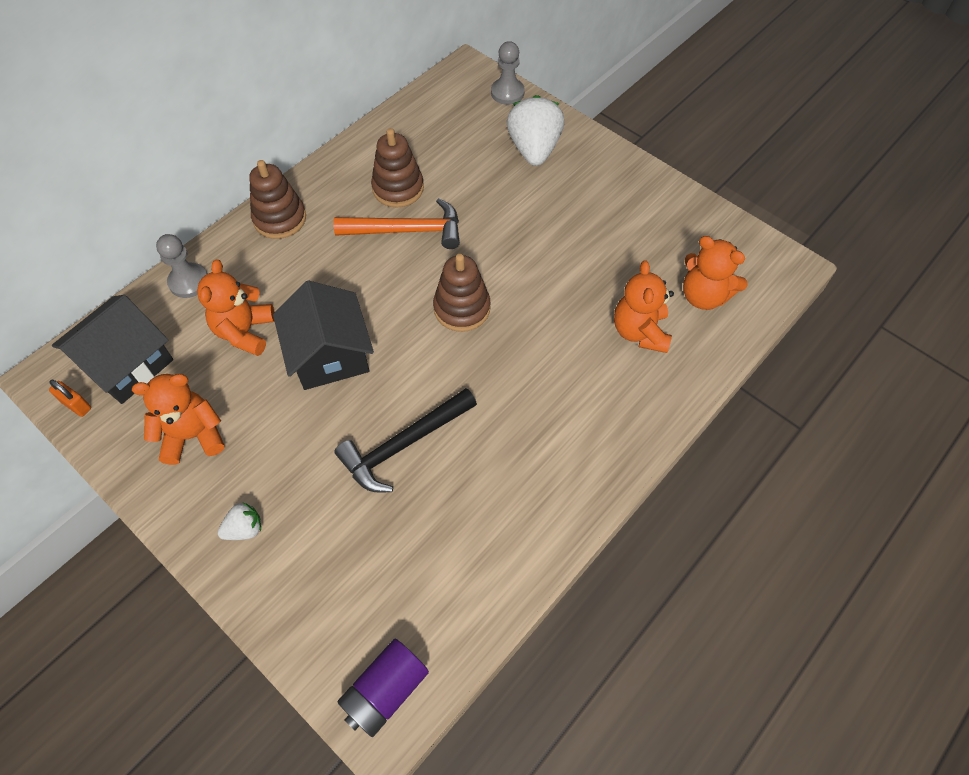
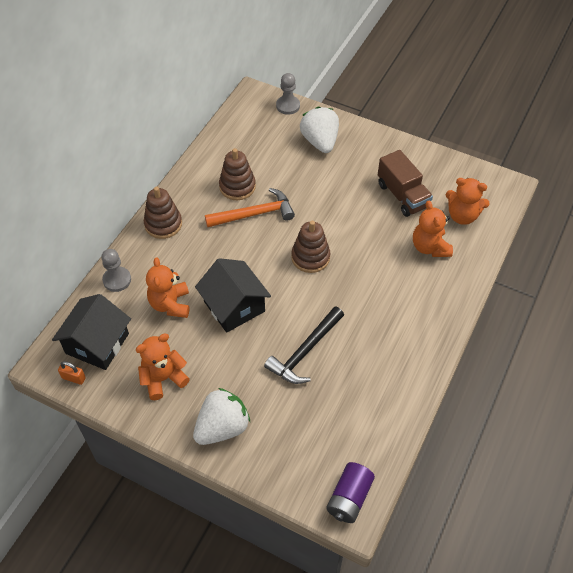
camera: 15 degrees left, 5 degrees down
(244, 529) = (222, 427): white strawberry -> white strawberry, size x2.03
(625, 248) = (402, 195): none -> brown truck

